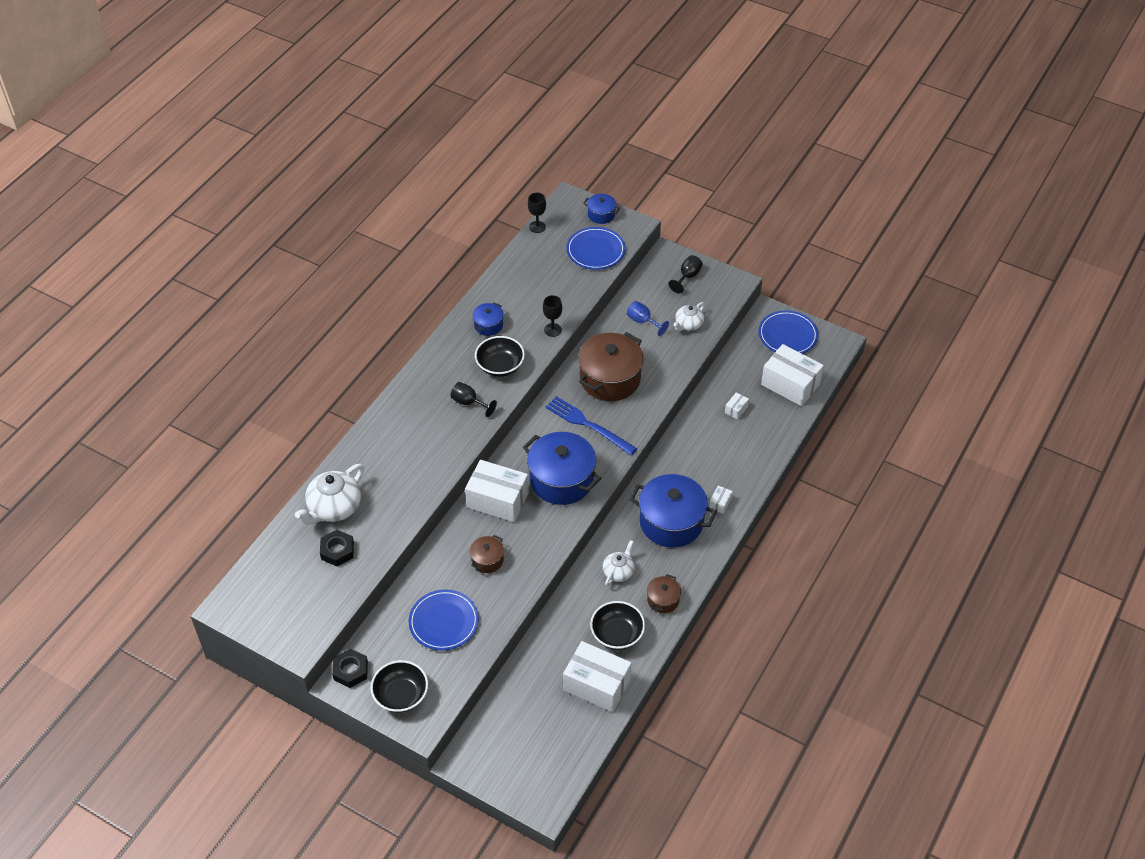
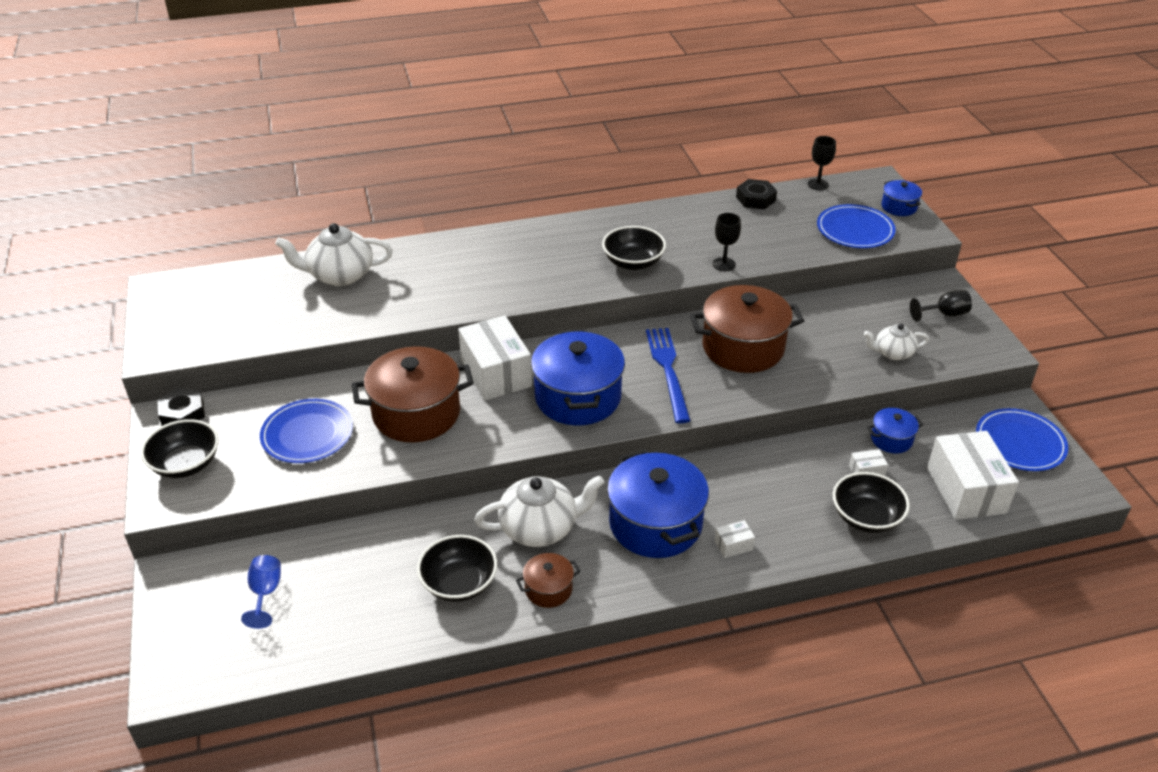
camera: 45 degrees right, 10 degrees down
(337, 551) = (293, 306): black nut -> black nut (755, 199)
(469, 403) = (564, 272): black goblet -> none
(487, 560) = (416, 413): brown pot -> brown pot, size x2.07
(488, 325) = (666, 228): blue pot -> blue pot (891, 439)
(596, 685) = (374, 613): white box -> none
(618, 571) = (540, 527): white teapot -> white teapot, size x1.71
(643, 321) = (843, 322): blue goblet -> blue goblet (265, 593)
(762, 437) = (866, 517): none -> black bowl

